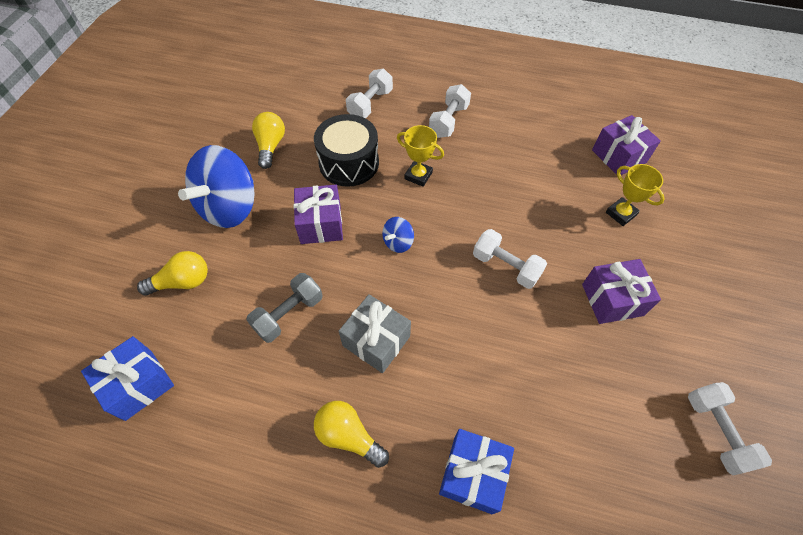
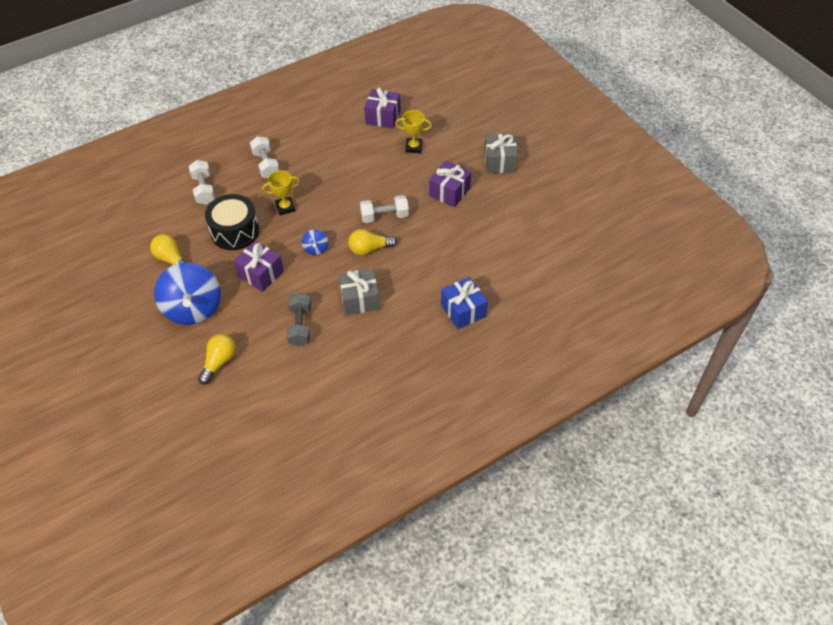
camera: 45 degrees left, 5 degrees down
(138, 384) = (262, 418): blue gift -> none
(348, 436) = (394, 344): yellow light bulb -> yellow light bulb (369, 249)
(716, 431) = (541, 211): white dumbbell -> none
(717, 313) = (500, 162): none -> grey gift

